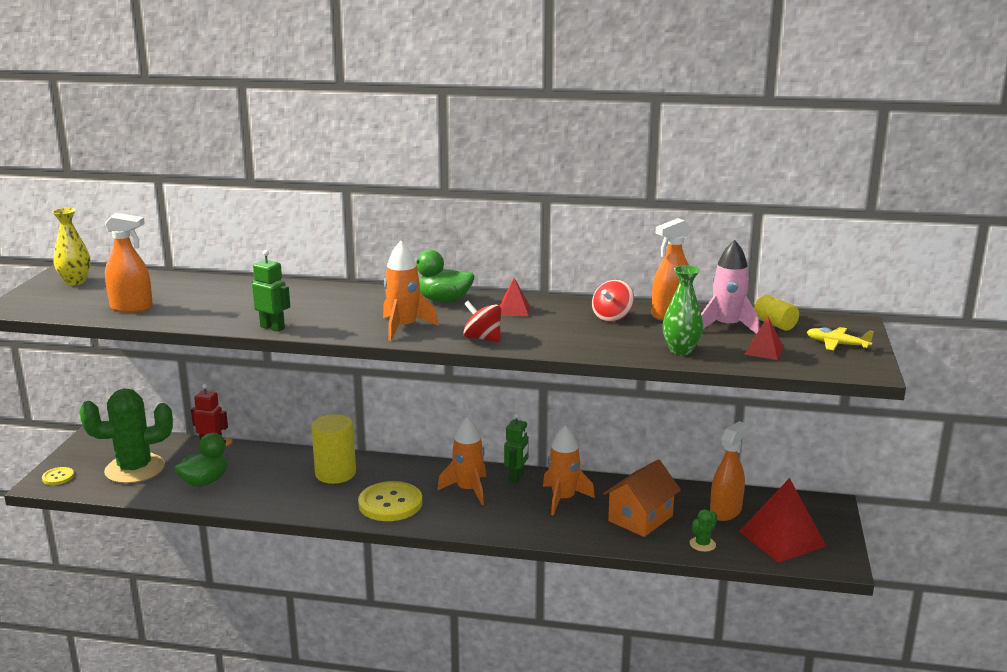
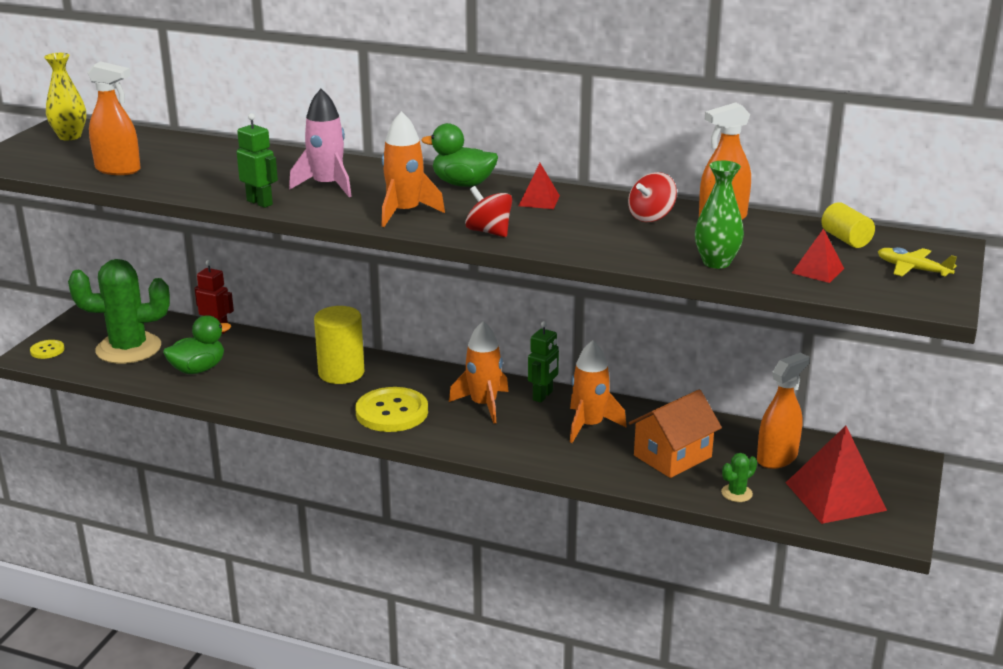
camera: 10 degrees right, 5 degrees up
(727, 326) = (785, 238): pink rocket -> pink rocket (327, 186)

